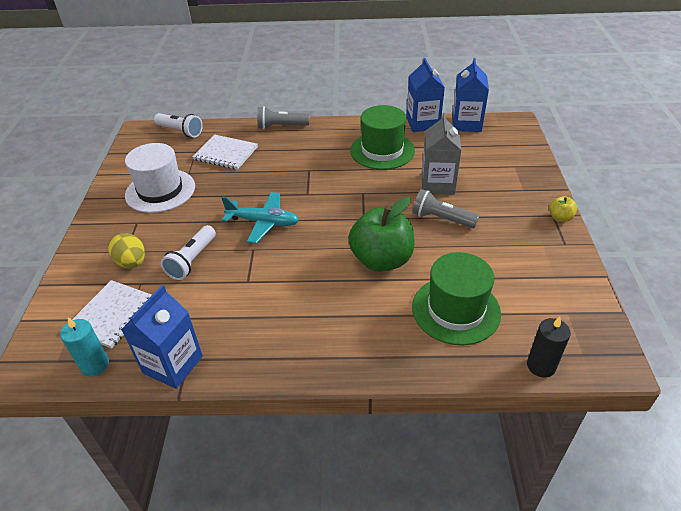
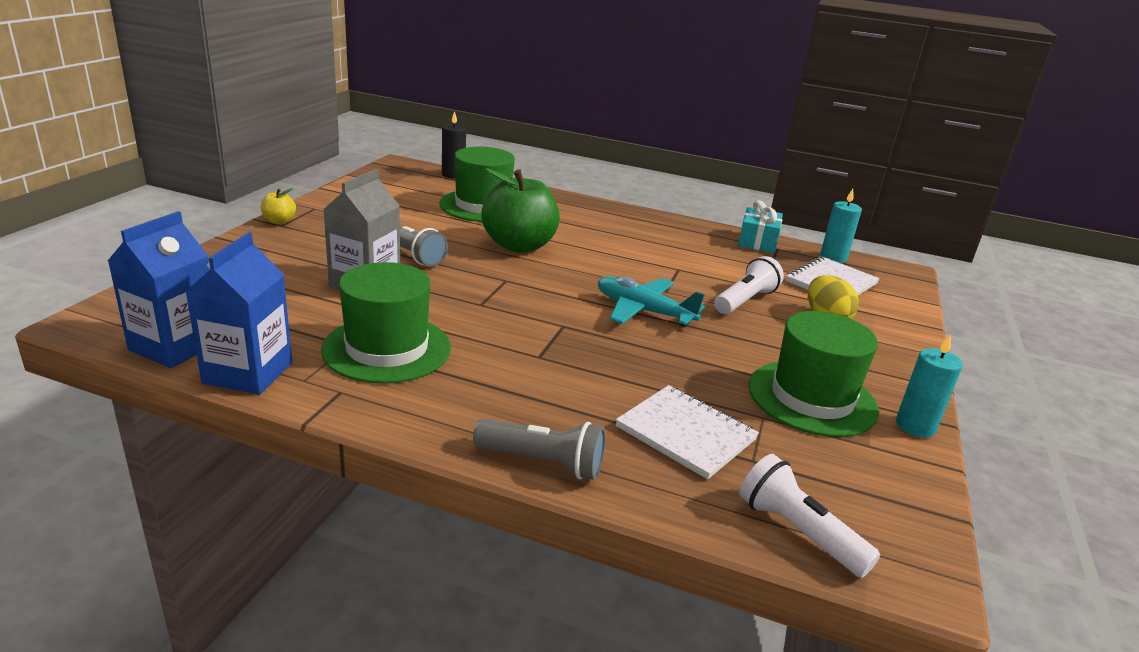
camera: 165 degrees left, 15 degrees down
(108, 191) = (915, 426): none -> turquoise candle
(160, 191) = (812, 398): white hat -> green hat
(173, 364) = (757, 241): blue carton -> turquoise gift

